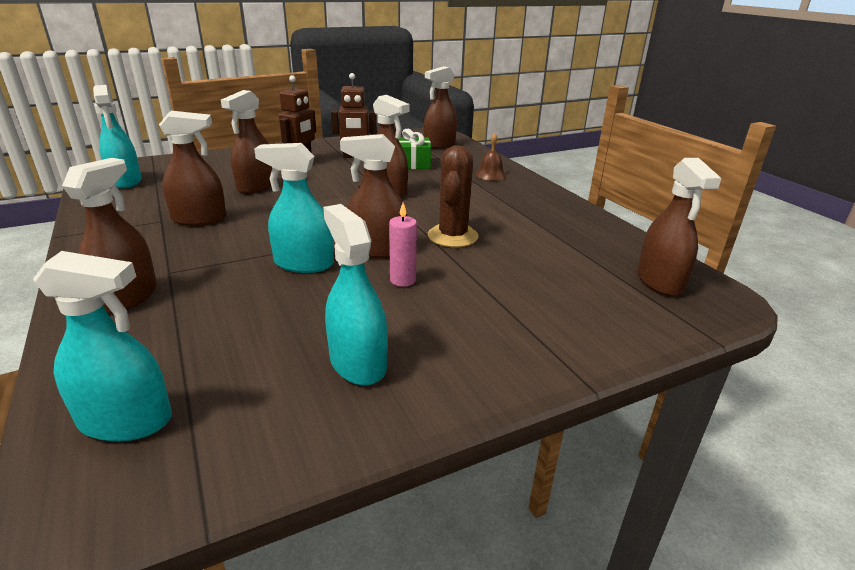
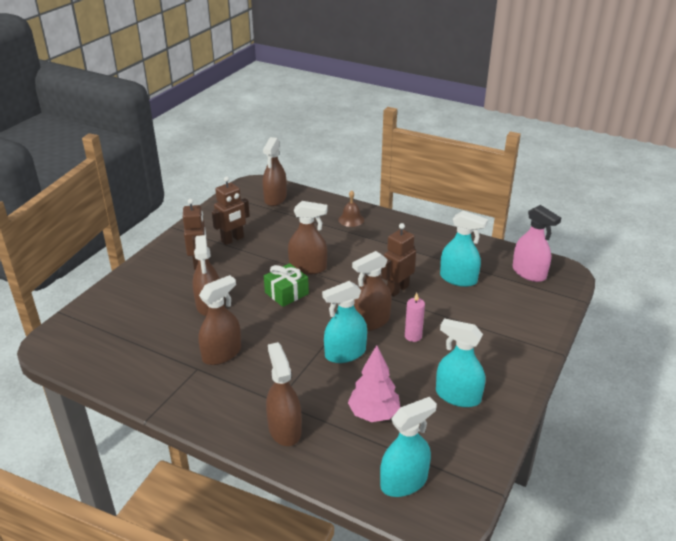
camera: 35 degrees left, 5 degrees up
(126, 181) = (94, 348): turquoise spray bottle -> turquoise spray bottle (458, 279)
(231, 329) = (374, 414): none -> pink tree
(412, 164) = (285, 230): green gift -> green gift (286, 293)
(452, 236) = (397, 289): brown cactus -> brown robot
(659, 281) = (529, 273): brown spray bottle -> pink spray bottle

